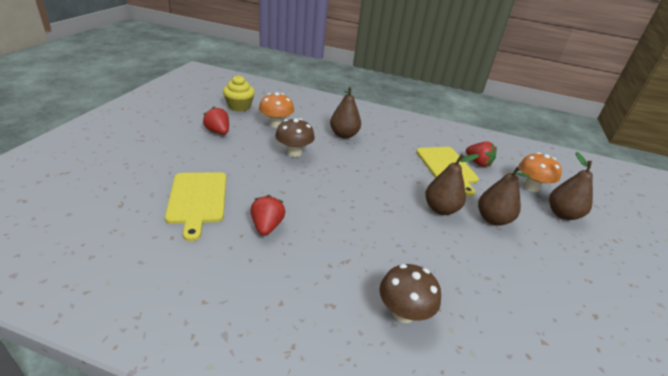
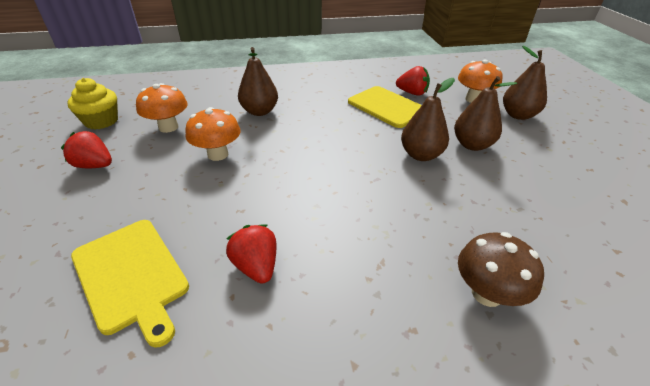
camera: 25 degrees left, 5 degrees up
(294, 152) = (218, 154): brown mushroom -> orange mushroom

